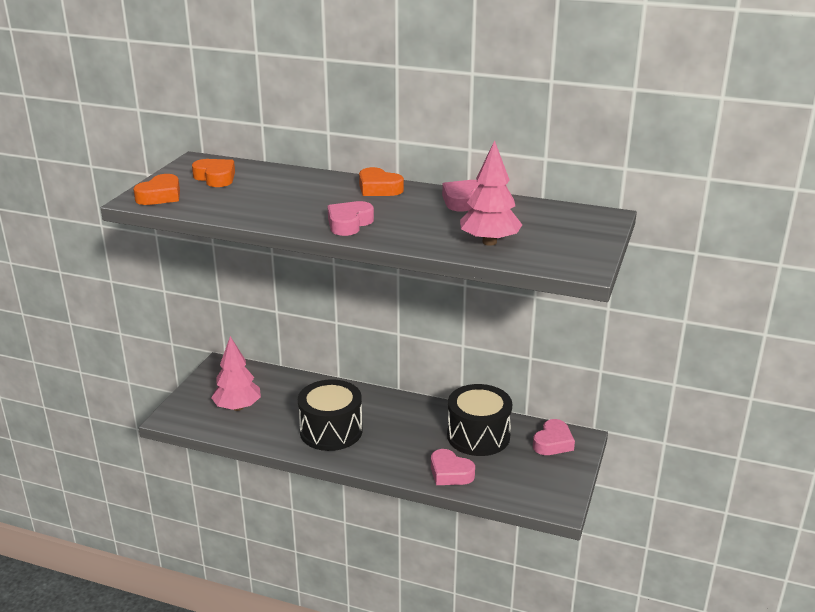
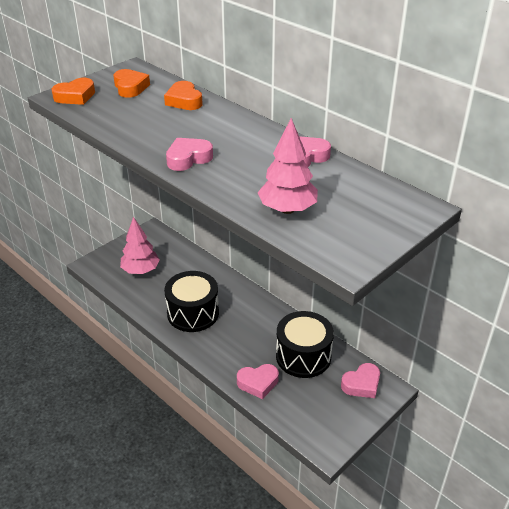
camera: 25 degrees right, 10 degrees up
(378, 188) = (246, 127): orange heart -> orange heart (184, 101)
(450, 473) = (258, 383): pink heart -> pink heart turned 75 degrees counterclockwise

